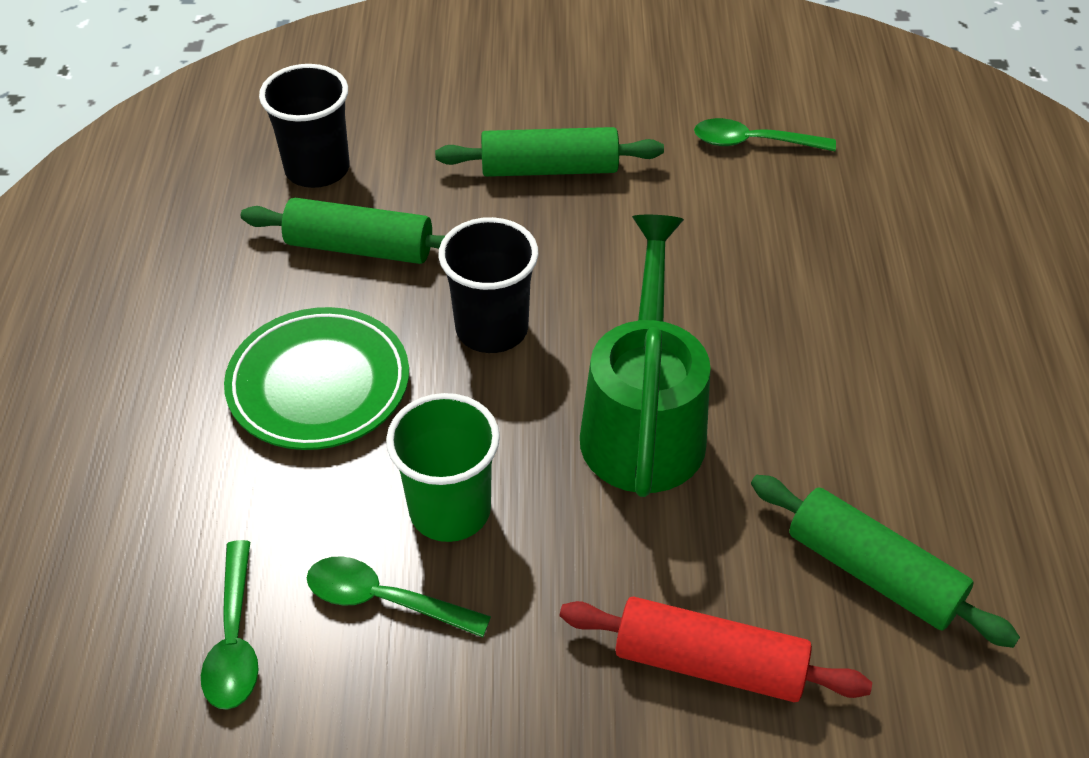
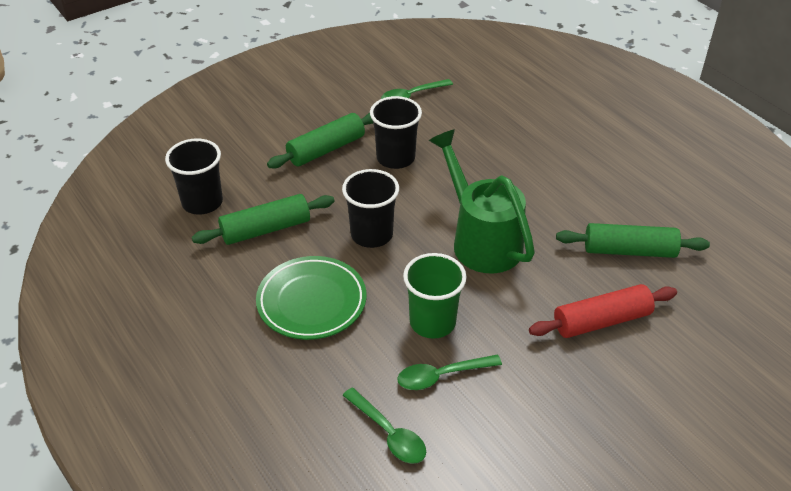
camera: 35 degrees left, 5 degrees down
(636, 229) = (395, 158): none -> black cup

